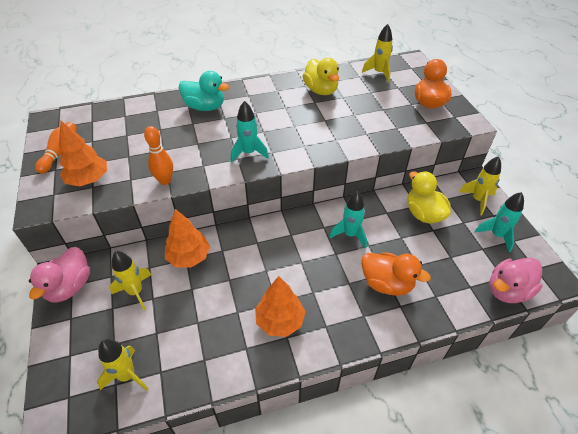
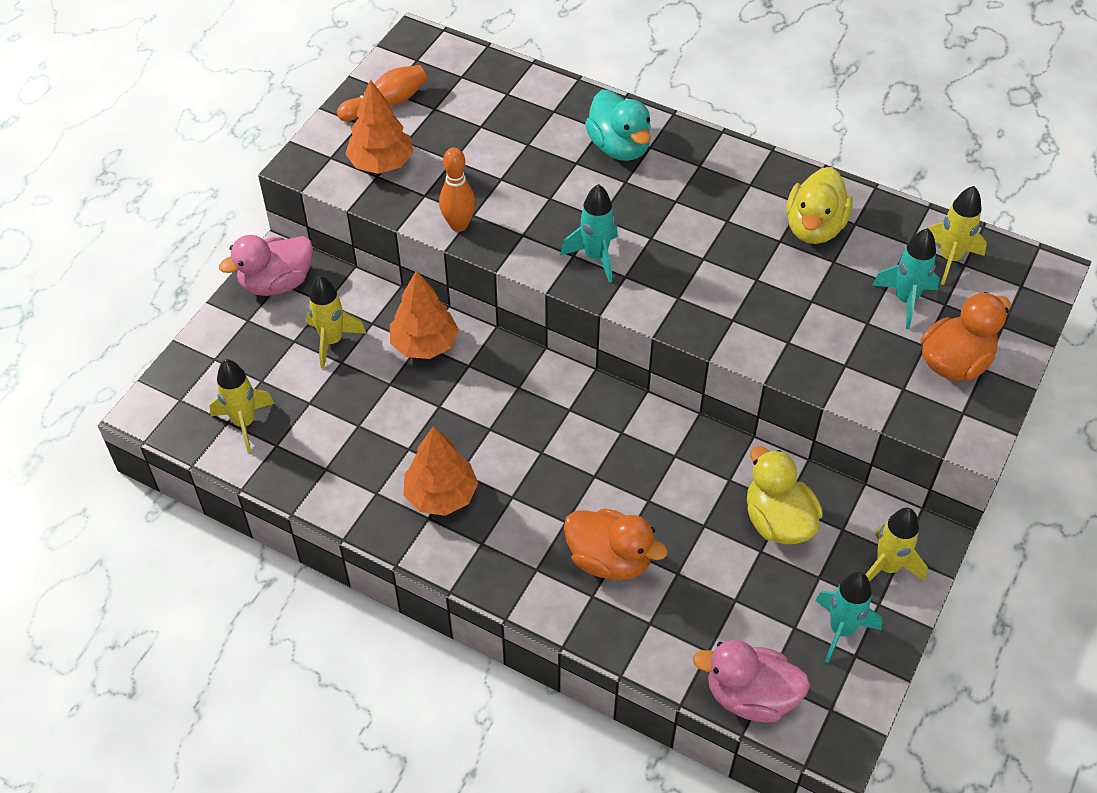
camera: 45 degrees right, 5 degrees up
(350, 234) = (642, 468): turquoise rocket -> turquoise rocket (905, 300)
(387, 284) = (609, 560): orange duck -> orange duck turned 45 degrees counterclockwise
(423, 214) = (778, 521): yellow duck -> yellow duck turned 45 degrees counterclockwise

